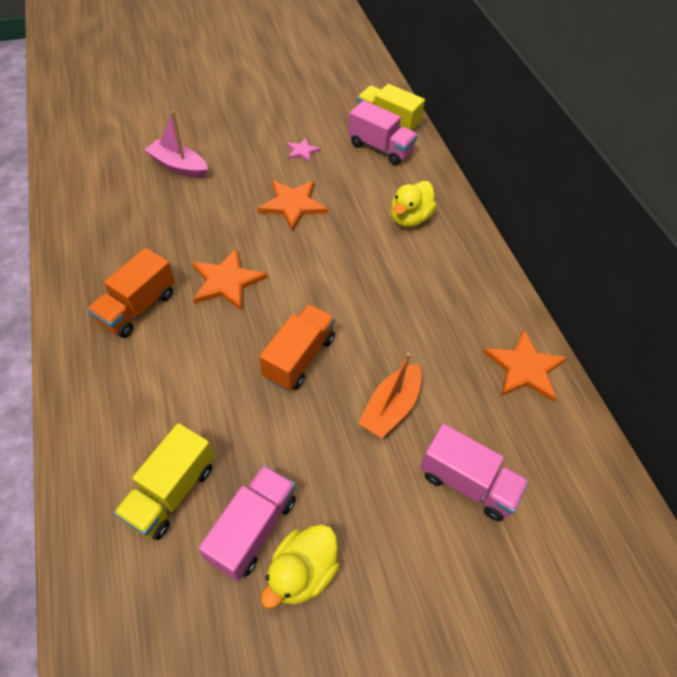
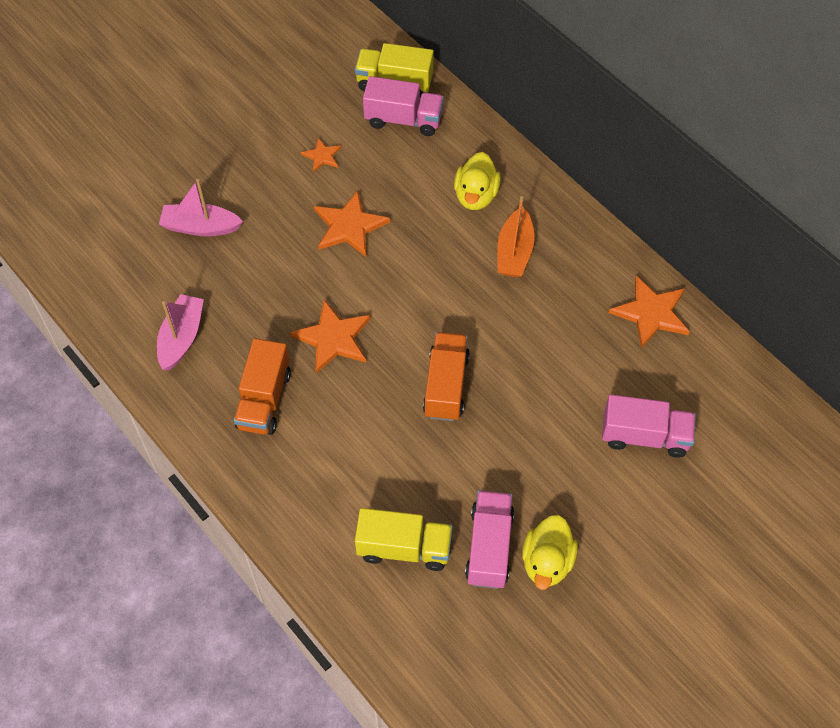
camera: 20 degrees left, 5 degrees up
(108, 236) = (181, 337): none -> pink boat
(171, 492) = (404, 548): yellow truck -> yellow truck turned 90 degrees counterclockwise
(302, 151) = (322, 156): pink star -> orange star
(390, 407) = (551, 398): orange boat -> orange boat (514, 252)

